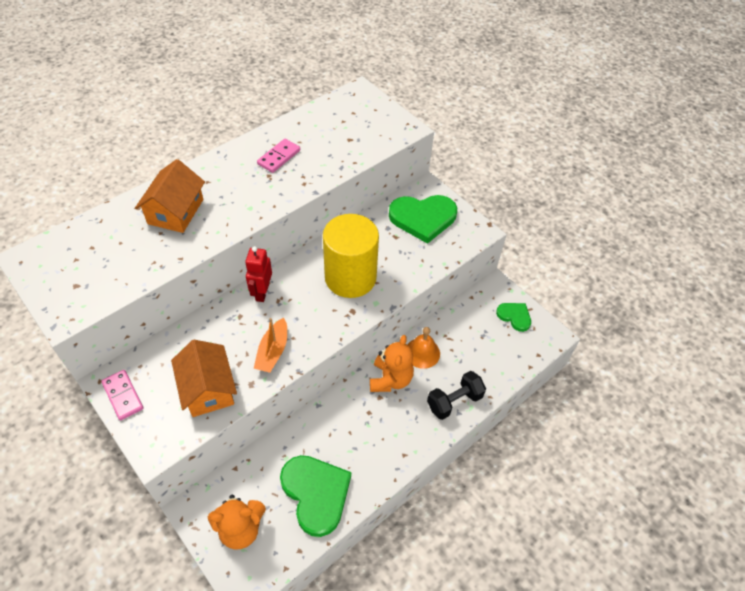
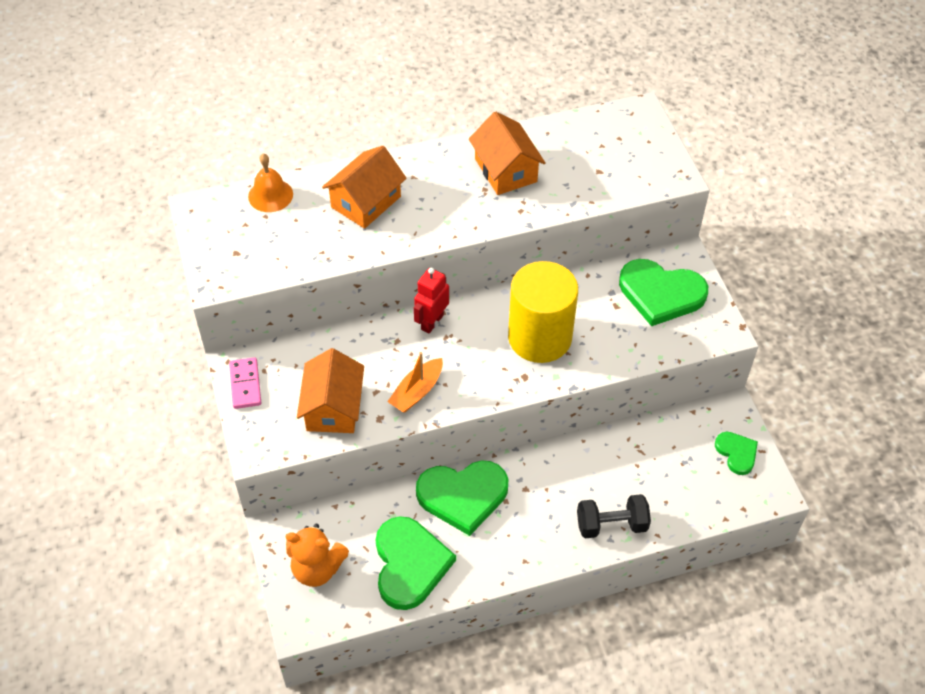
camera: 25 degrees right, 0 degrees up
(279, 157) = (505, 170): pink domino -> orange house
(334, 421) = (463, 496): none -> green heart
(390, 379) = (547, 473): orange teddy bear -> none
(422, 353) = (599, 456): orange bell -> orange bell (270, 195)

